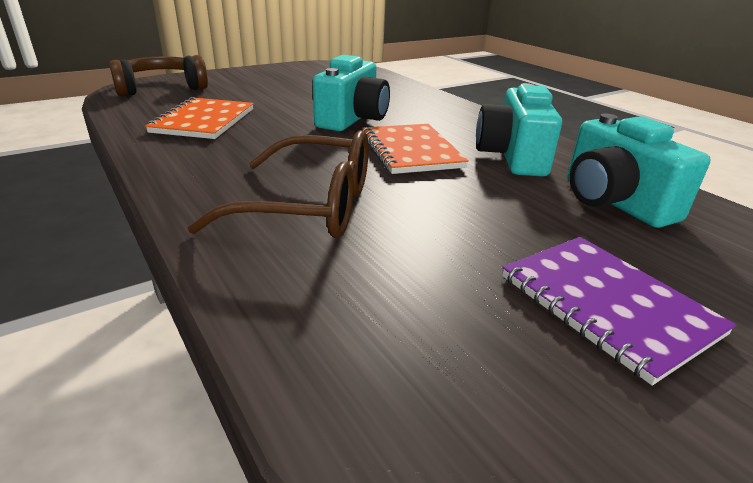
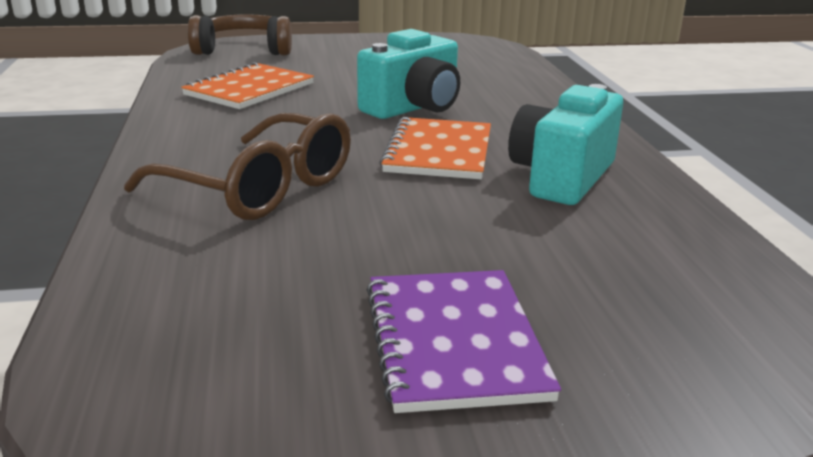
camera: 25 degrees right, 5 degrees down
(613, 202) = (625, 249): turquoise camera -> none

